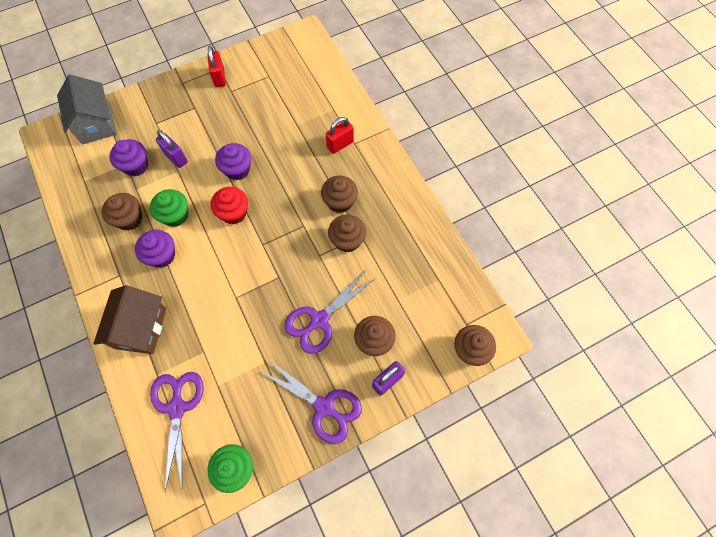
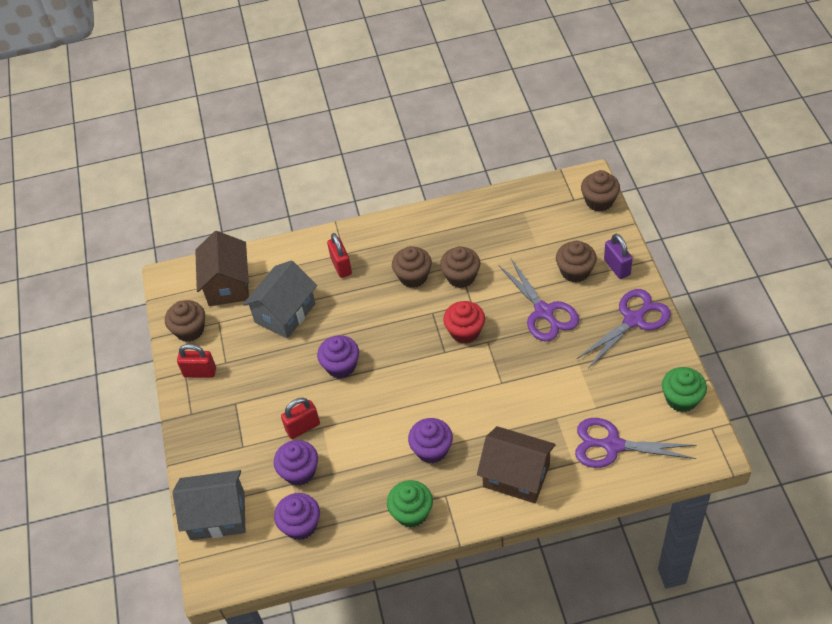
camera: 70 degrees left, 15 degrees down
(89, 178) = (300, 525): none -> purple cupcake
(129, 219) = (373, 481): brown cupcake -> brown cupcake (190, 330)
(175, 215) = (383, 433): green cupcake -> green cupcake (411, 513)
(176, 158) = (303, 427): purple padlock -> red padlock
(233, 213) = (397, 375): red cupcake -> red cupcake (465, 331)
(284, 117) = (285, 313): none -> grey house
(306, 72) = (228, 284): none -> brown house

